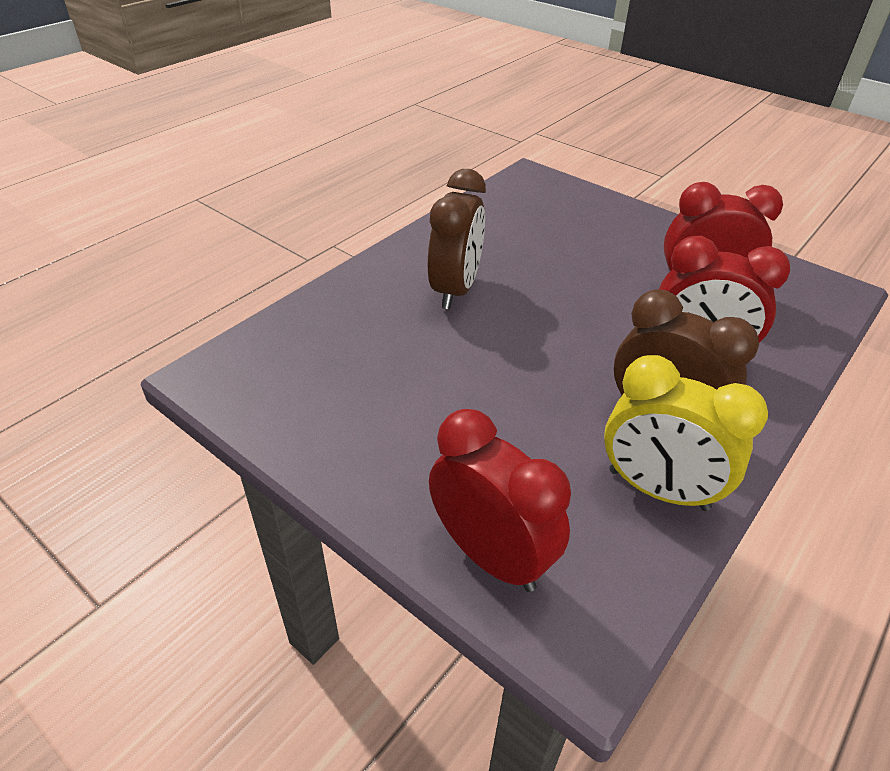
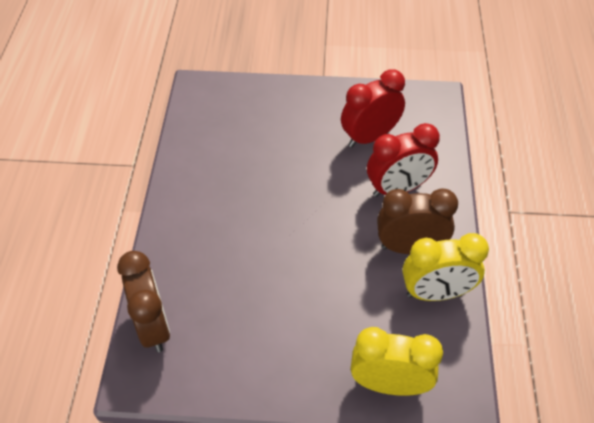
camera: 35 degrees left, 10 degrees up
(455, 290) = (231, 219): brown clock -> brown clock (153, 326)
(491, 555) = (389, 384): red clock -> yellow clock

